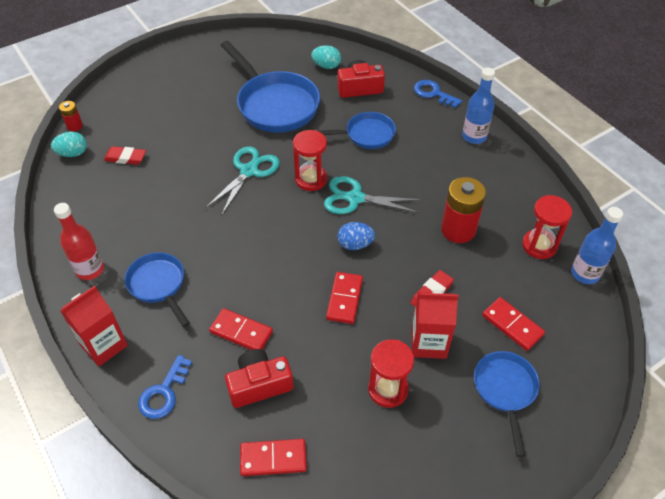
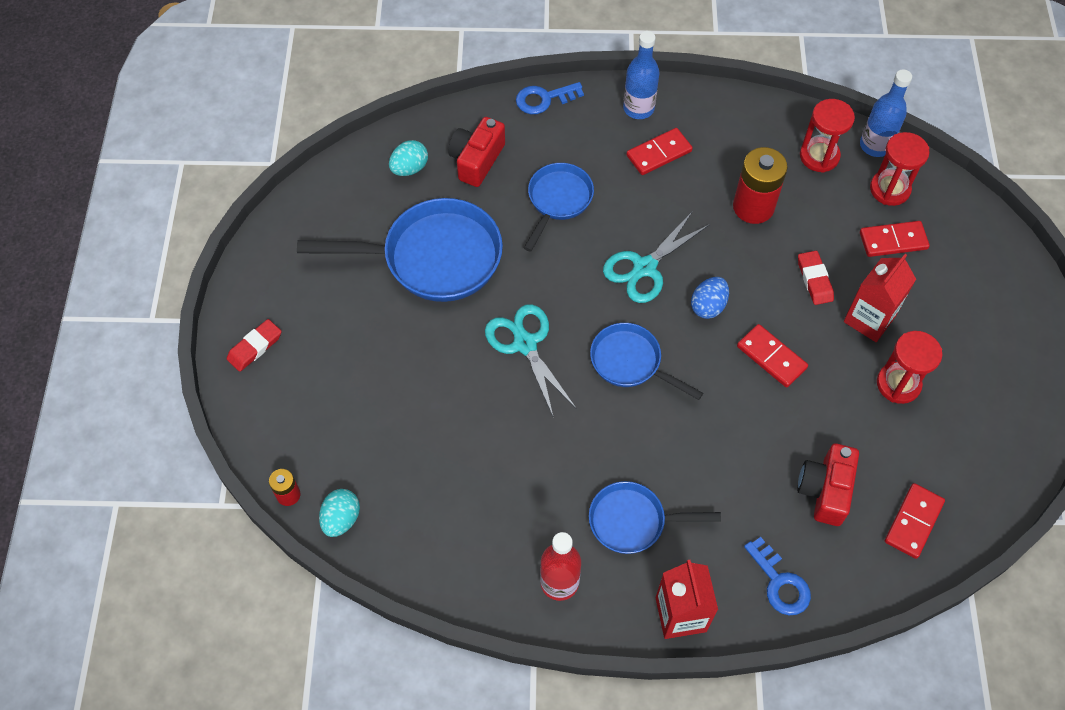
camera: 55 degrees left, 10 degrees up
(125, 158) = (398, 462): red eraser -> red eraser (255, 347)
(241, 332) = (750, 472): red domino -> red domino (659, 153)
(311, 179) = (585, 292): red hourglass -> red hourglass (889, 189)
(505, 390) = (956, 293): blue pan -> blue pan (630, 362)

